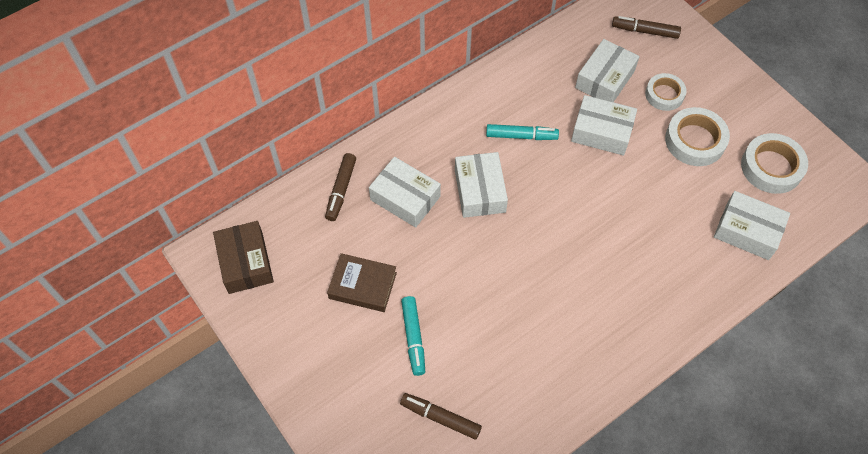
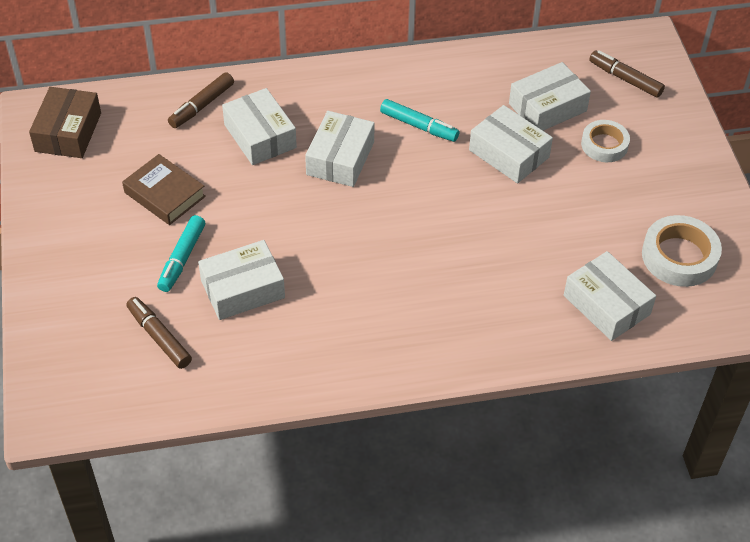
camera: 25 degrees right, 10 degrees down
(478, 343) = (242, 289): none -> white box
(695, 140) = (608, 199): white tape -> none

